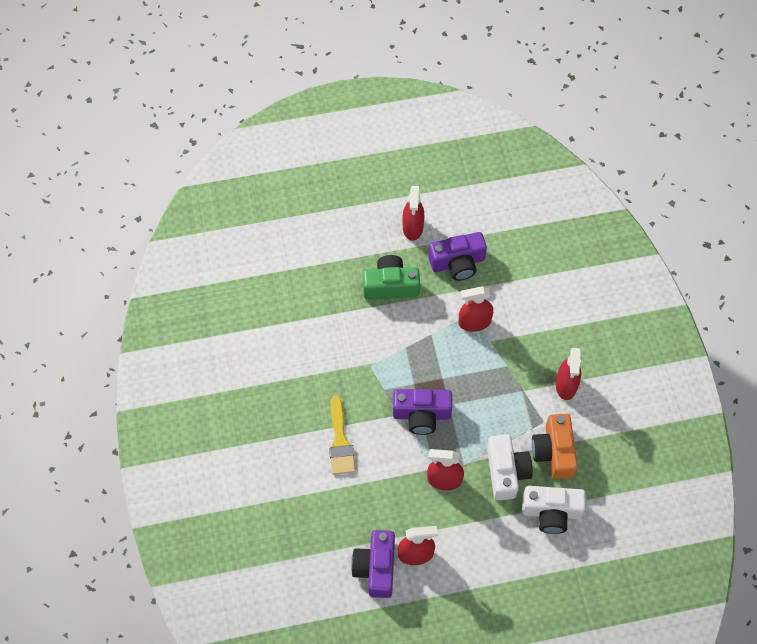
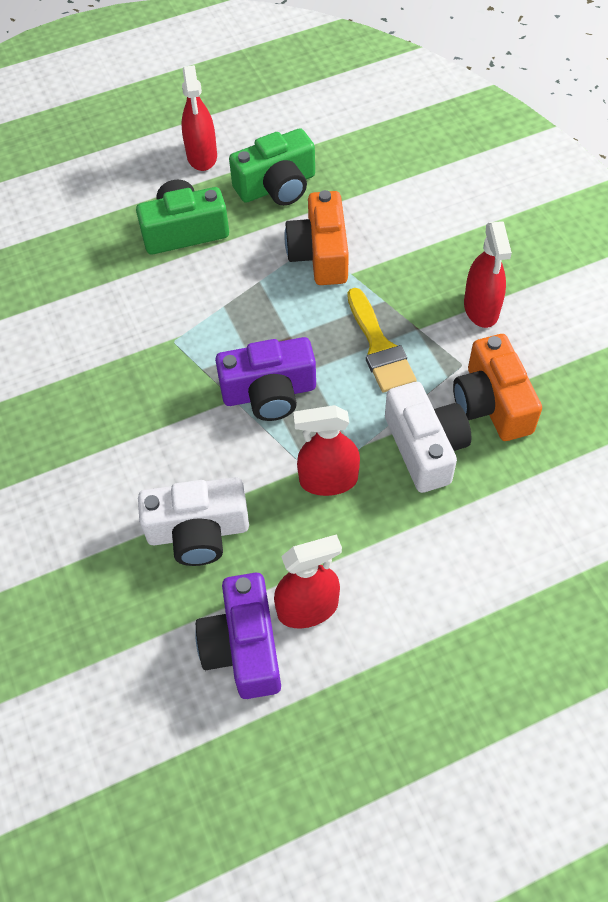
camera: 10 degrees left, 5 degrees down
(340, 442) = (145, 458): yellow brush -> yellow brush (379, 347)
(457, 263) = (277, 186): purple camera -> green camera
(474, 322) = (320, 254): red spray bottle -> orange camera
(551, 512) = (516, 493): white camera -> white camera (198, 531)

